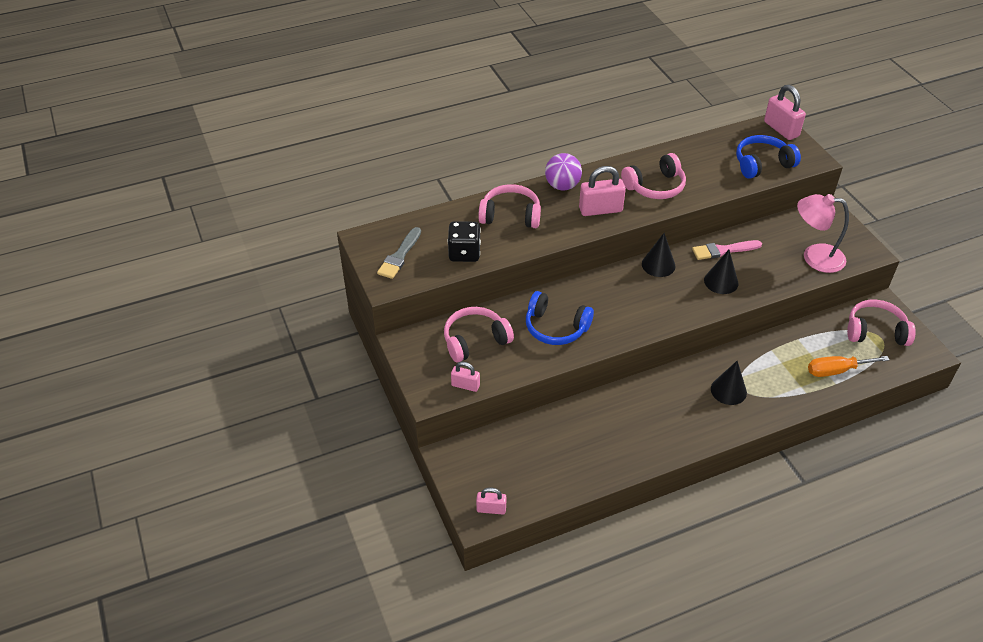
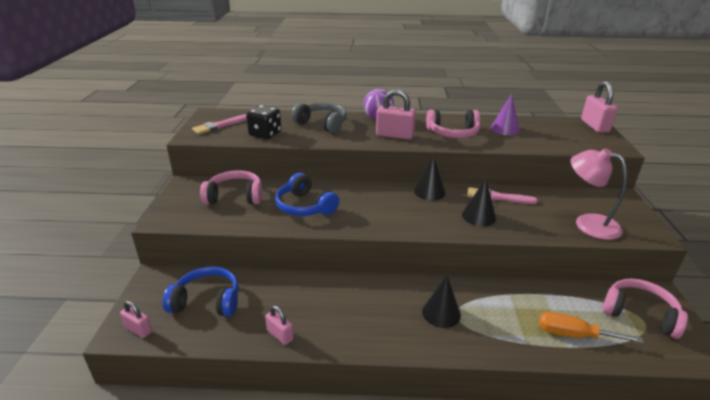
camera: 25 degrees right, 15 degrees down
(399, 256) = (220, 126): grey brush -> pink brush
(465, 385) = (194, 221): pink padlock -> pink padlock (280, 335)
(510, 215) = (322, 124): pink headphones -> grey headphones
(700, 162) = (504, 129): none -> purple cone
(762, 164) = (562, 140): blue headphones -> blue headphones (207, 301)

